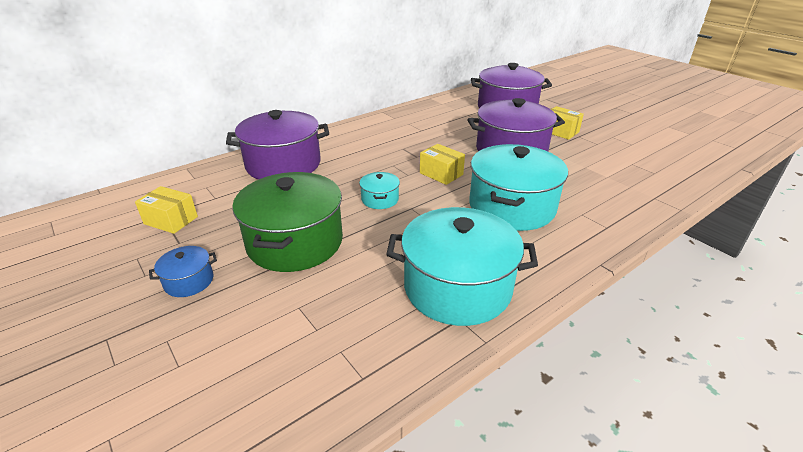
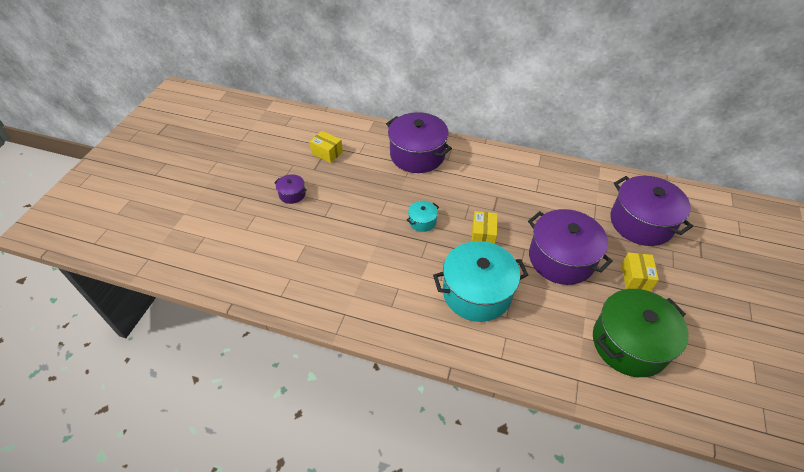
camera: 55 degrees right, 15 degrees up
(171, 220) = (327, 153): yellow box -> yellow box turned 45 degrees counterclockwise
(189, 281) = (292, 194): blue pot -> purple pot
(295, 242) = (350, 211): green pot -> green pot (629, 343)
(457, 287) = (369, 302): turquoise pot -> none

